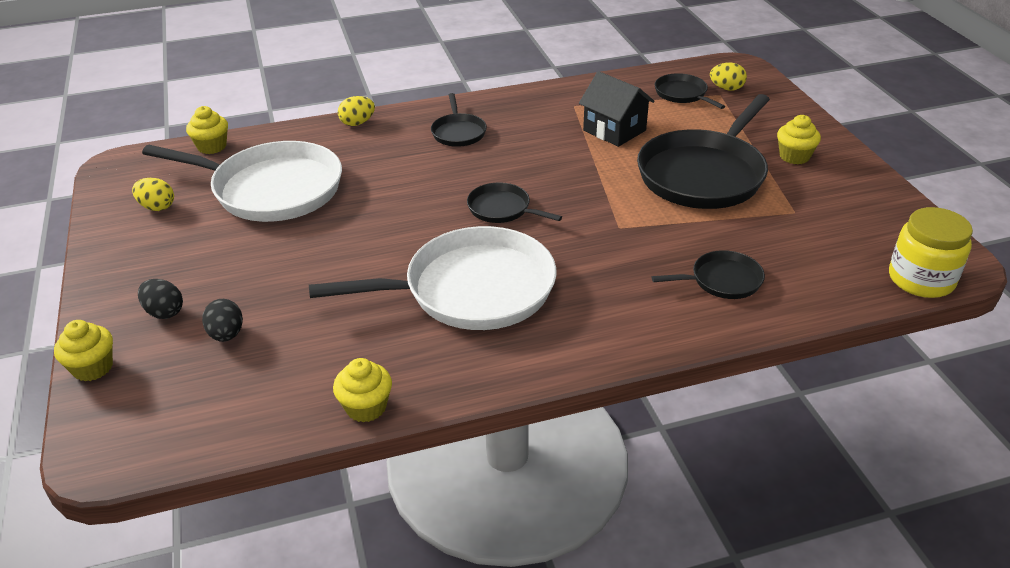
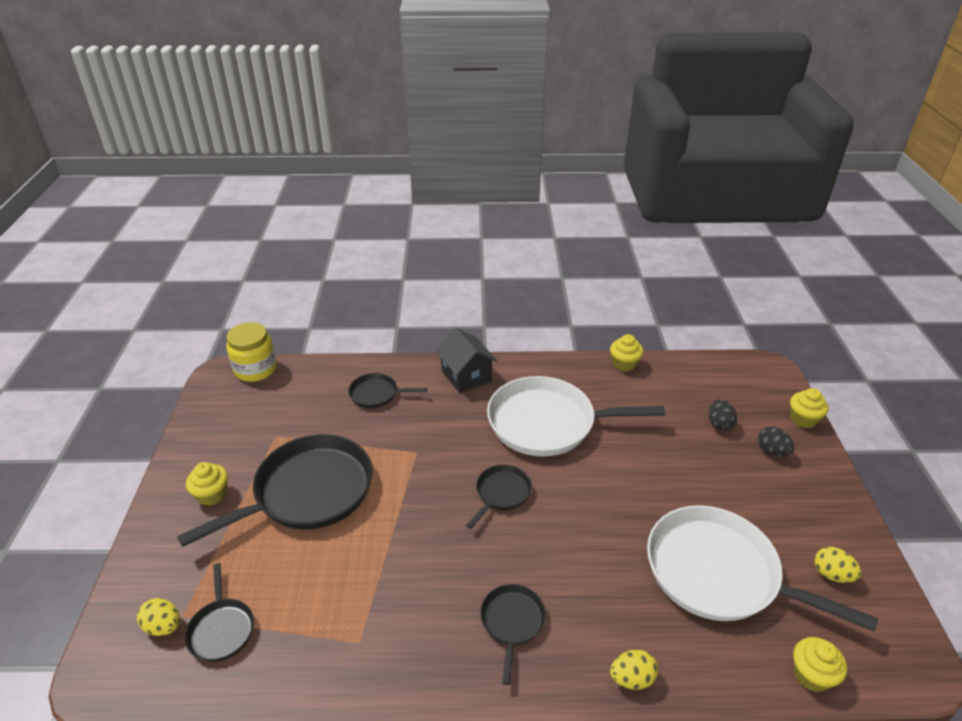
camera: 165 degrees left, 0 degrees up
(502, 209) = (501, 493): black pan -> black pan turned 105 degrees counterclockwise
(614, 130) = (343, 578): black house -> black house (466, 376)

